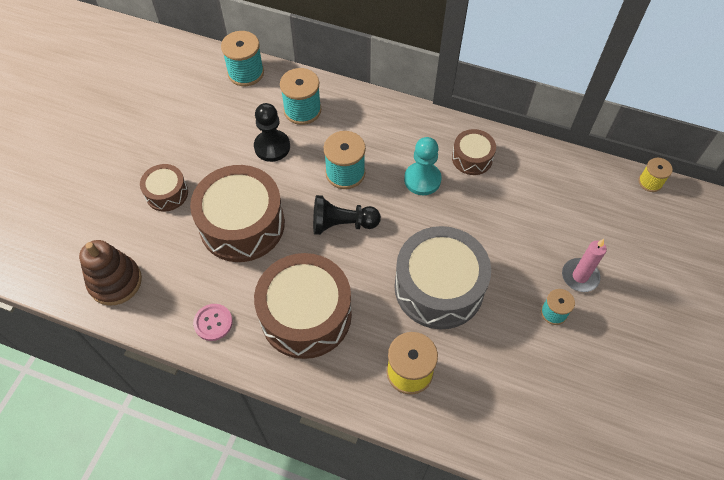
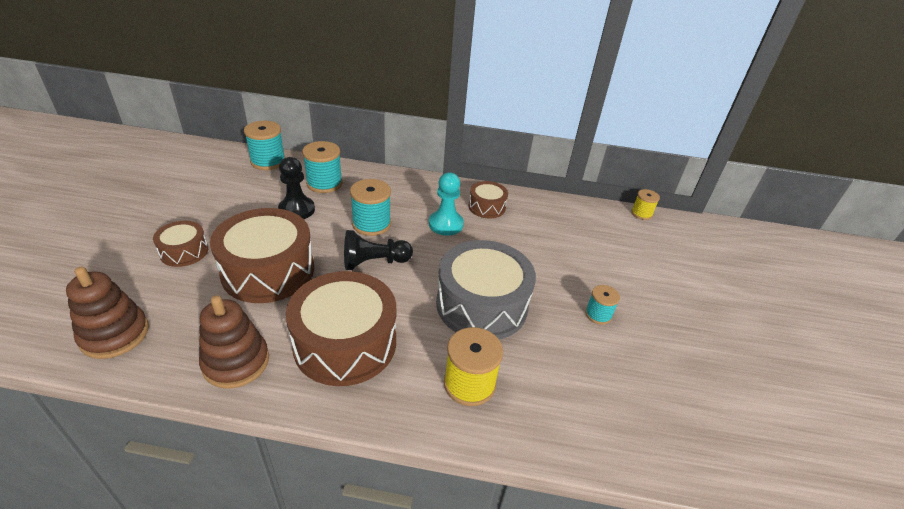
camera: 15 degrees left, 20 degrees down
(213, 322) = (236, 362): pink button -> brown stacking toy
(580, 276) = (611, 284): pink candle -> none

